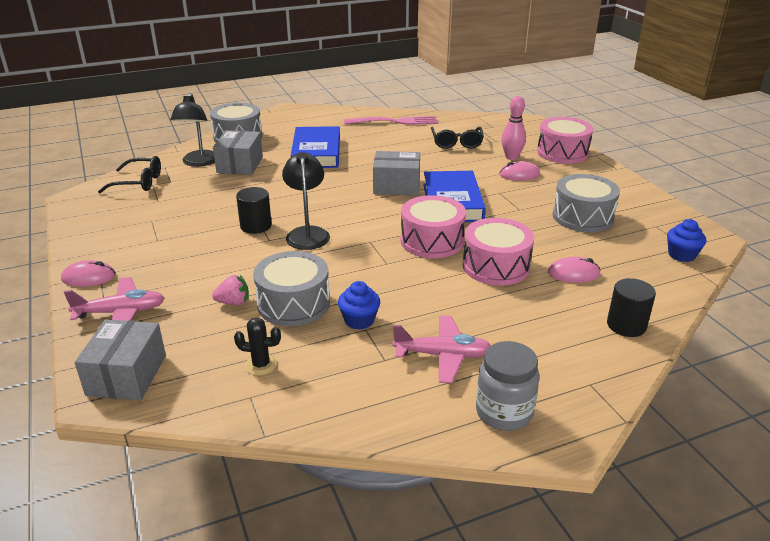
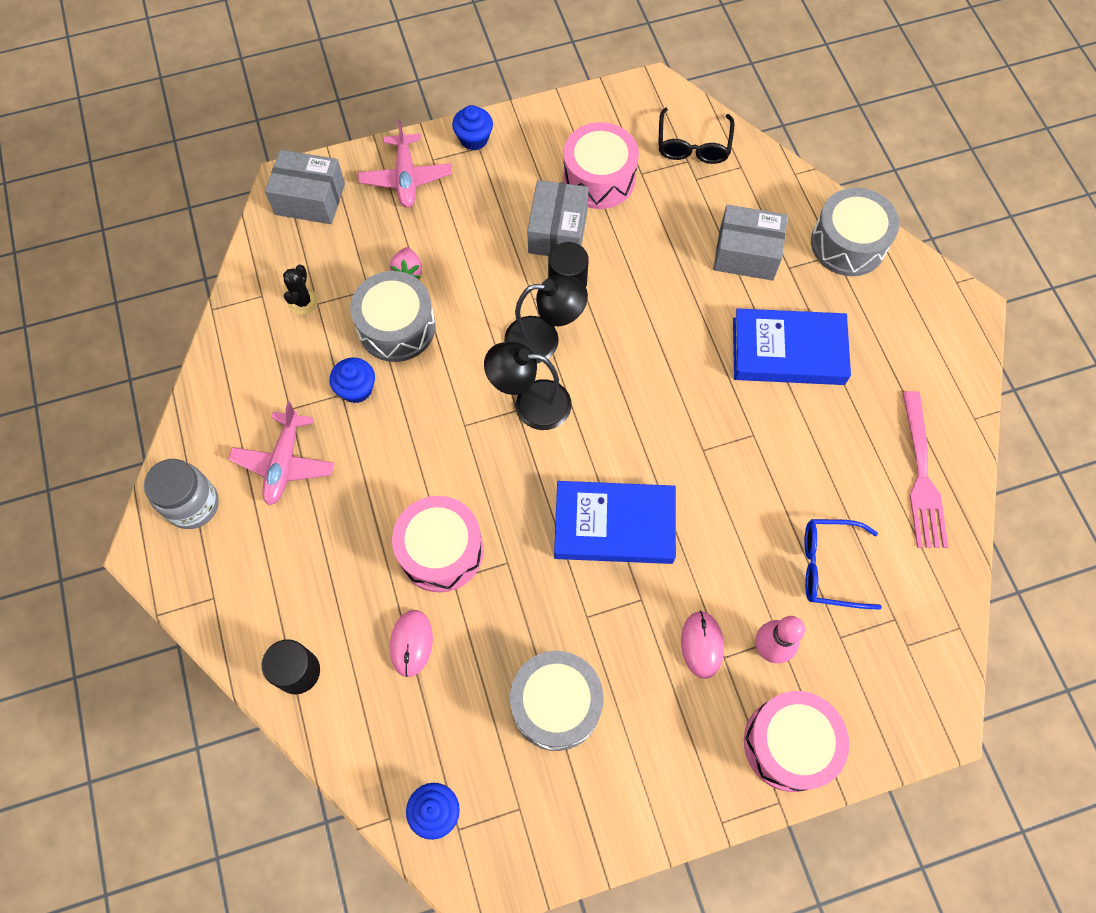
camera: 95 degrees right, 35 degrees up
(89, 277) = (474, 139): pink mouse -> blue cupcake
(199, 162) = (753, 204): black lamp -> black lamp (530, 404)
(396, 186) = (669, 455): grey box -> grey box (558, 231)
(432, 241) = (510, 483): pink drum -> pink drum (599, 178)
(456, 143) = (829, 567): black glasses -> blue glasses

